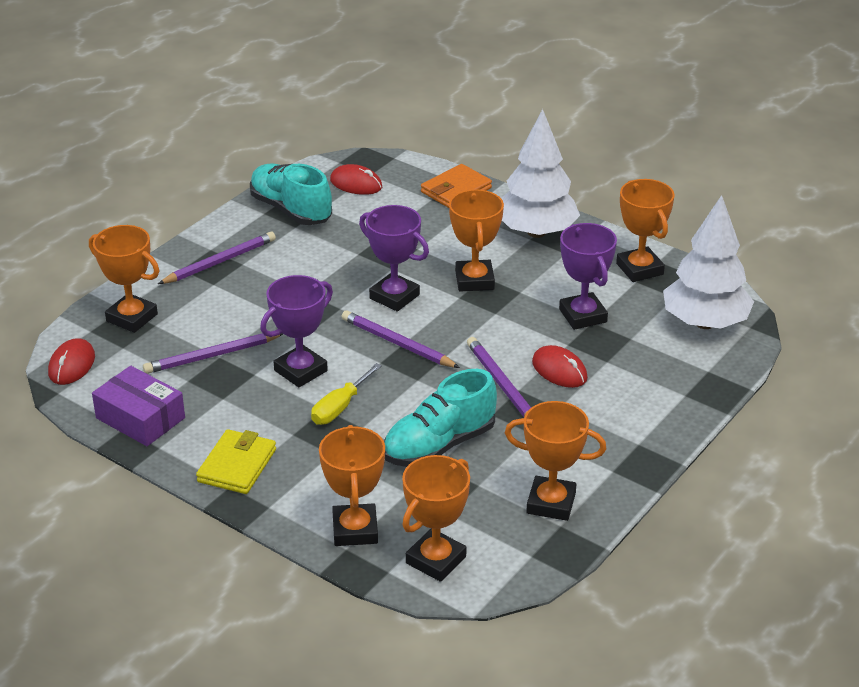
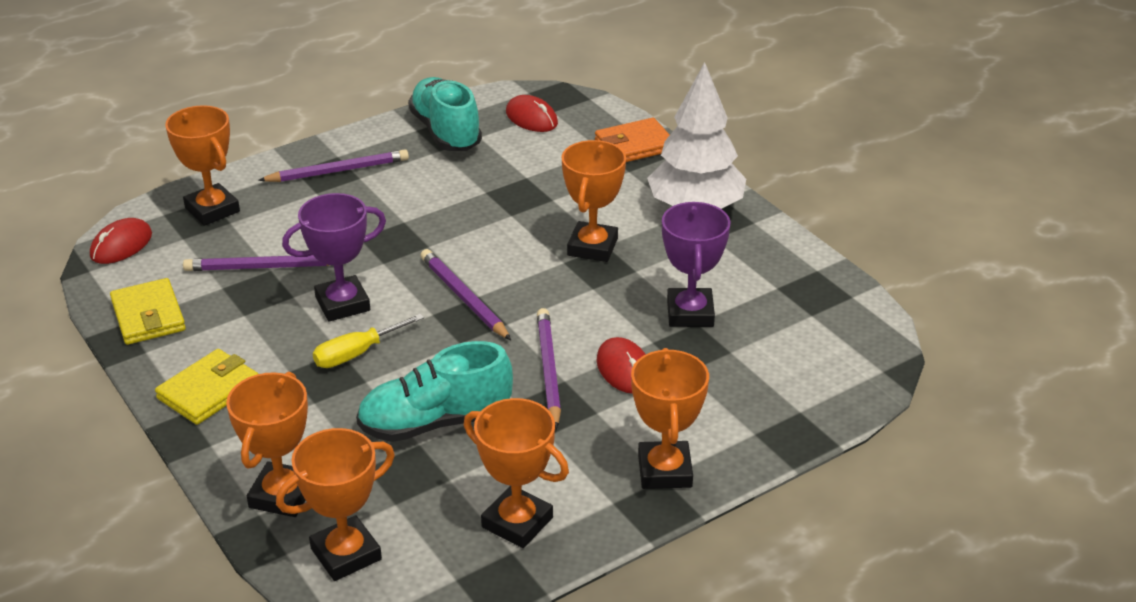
camera: 20 degrees right, 0 degrees up
(140, 418) = (148, 316): purple box -> yellow wallet
(394, 297) = (493, 246): purple trophy -> none
(639, 269) = (789, 274): orange trophy -> orange trophy (664, 471)
(704, 323) = (830, 353): white tree -> none

